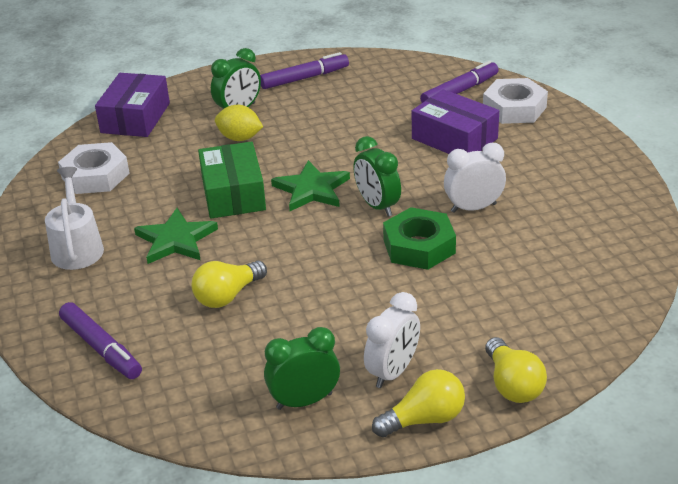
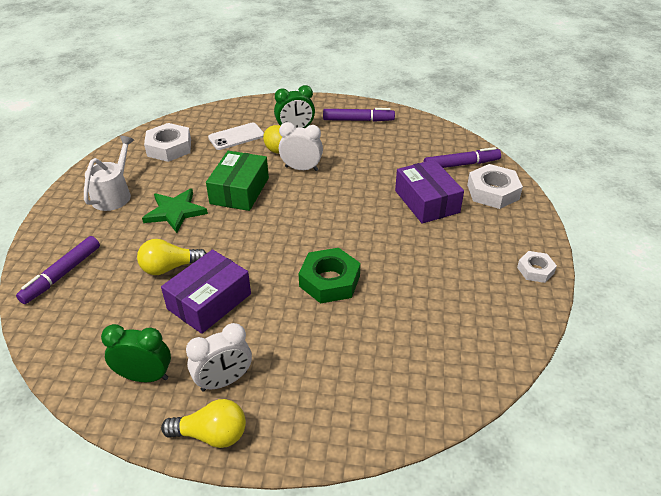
camera: 25 degrees right, 5 degrees up
(101, 348) = (62, 274): purple marker -> purple marker turned 45 degrees clockwise
(135, 118) = (227, 115): purple box -> purple box (209, 301)
(171, 138) = (236, 137): none -> white phone
(311, 189) = (293, 206): green star -> none
(377, 206) = (327, 236): green clock -> none
(473, 208) = (395, 264): white clock -> white clock (301, 168)
(512, 385) = (301, 436): yellow light bulb -> none
(612, 167) = (535, 270): none -> white nut

